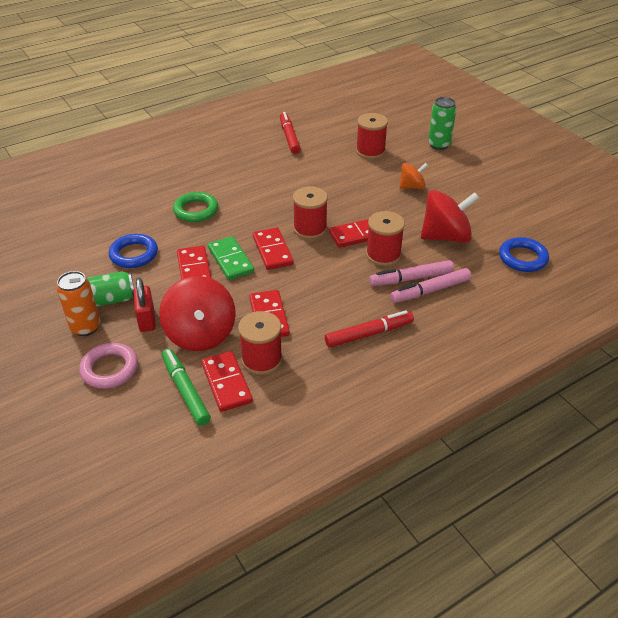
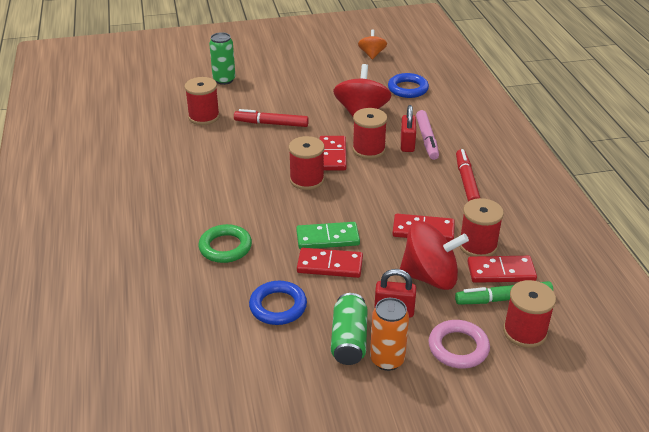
camera: 70 degrees left, 5 degrees down
(142, 413) = (524, 332): none -> red spool
(272, 251) = (327, 209): red domino -> none
(289, 137) = (134, 157): red marker -> red marker (271, 124)
(411, 278) = (407, 144): pink marker -> red padlock
(412, 187) = (279, 110): orange spinning top -> orange spinning top (372, 54)

